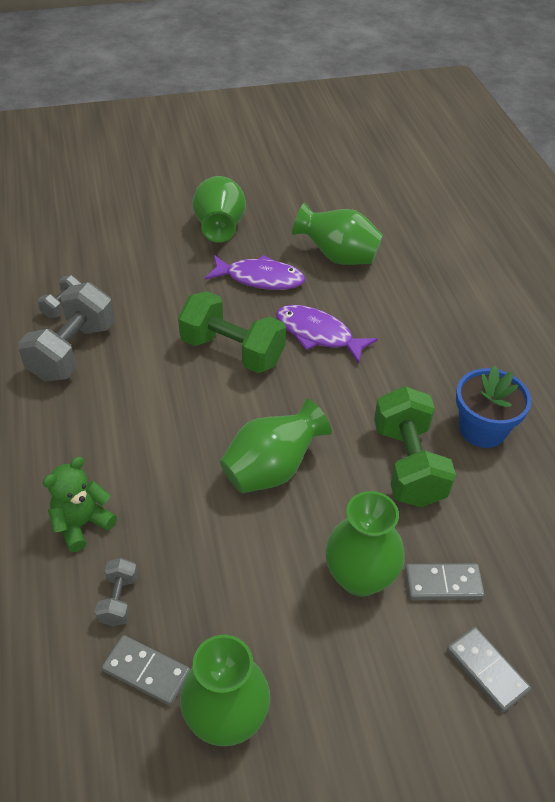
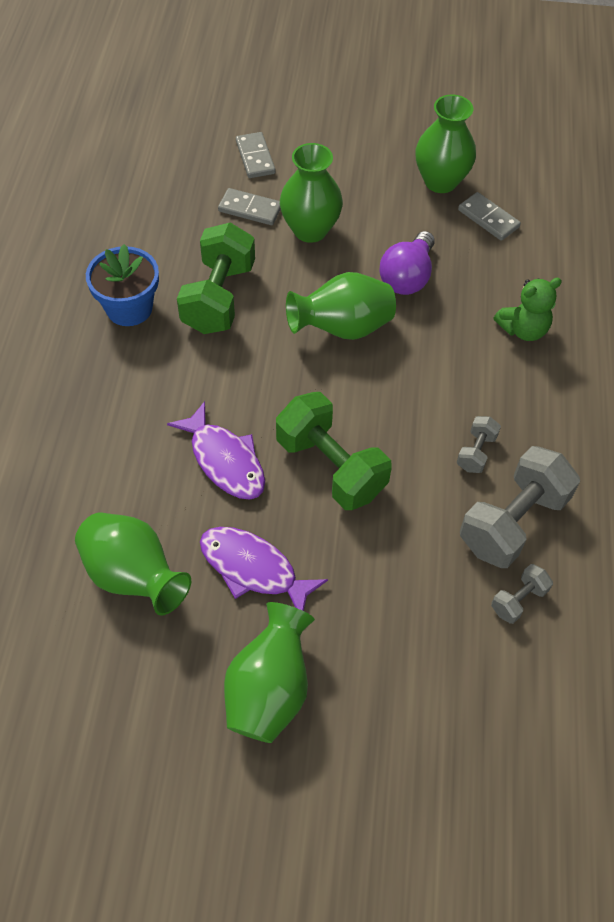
camera: 160 degrees left, 10 degrees up
(119, 600) = (500, 266): grey dumbbell -> grey dumbbell (476, 452)
(225, 549) = (407, 277): none -> purple light bulb

